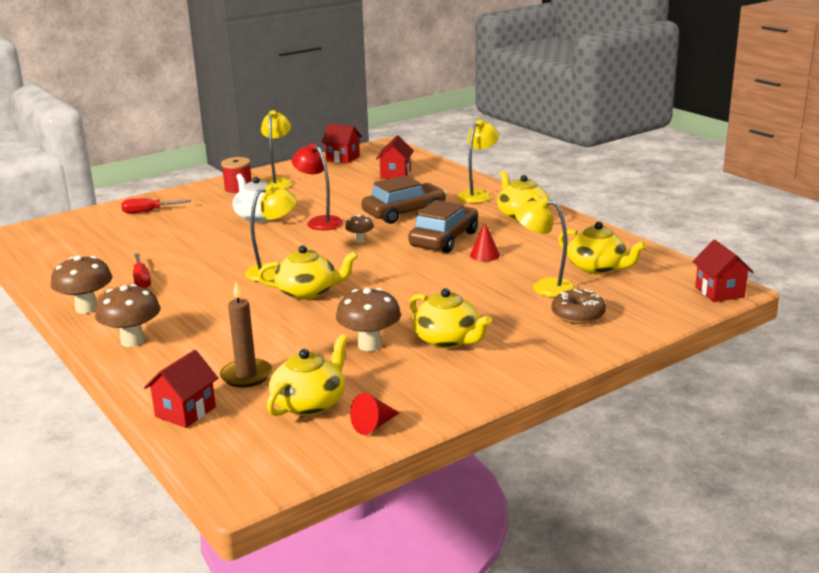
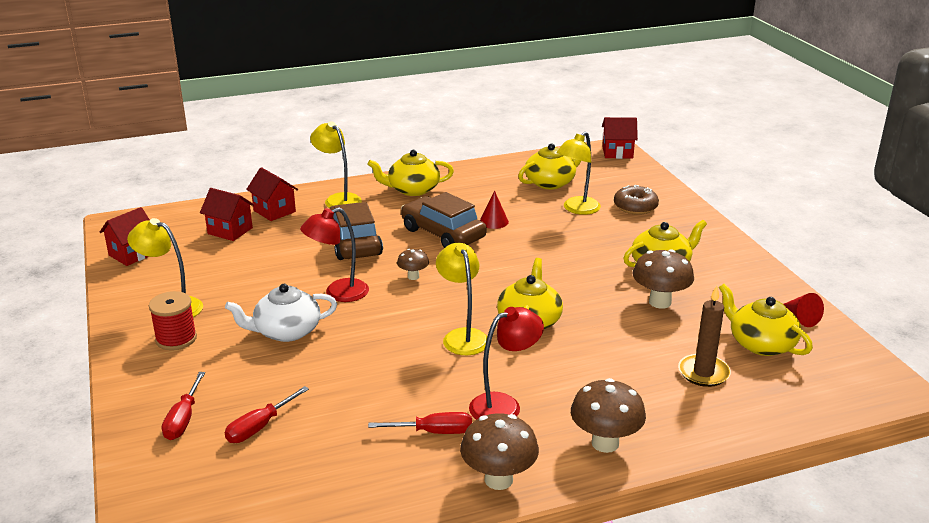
camera: 75 degrees left, 5 degrees up
(142, 231) = (260, 427): none -> red screwdriver
(179, 298) = (504, 405): none -> red lamp
(185, 412) = (769, 413): red house -> red house (274, 211)

